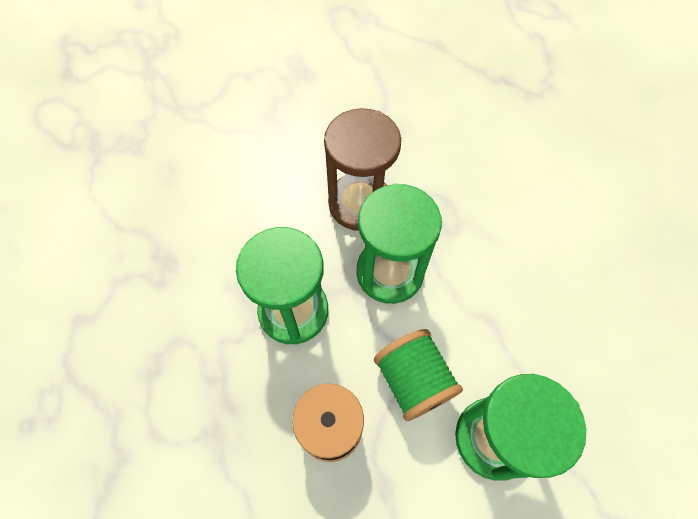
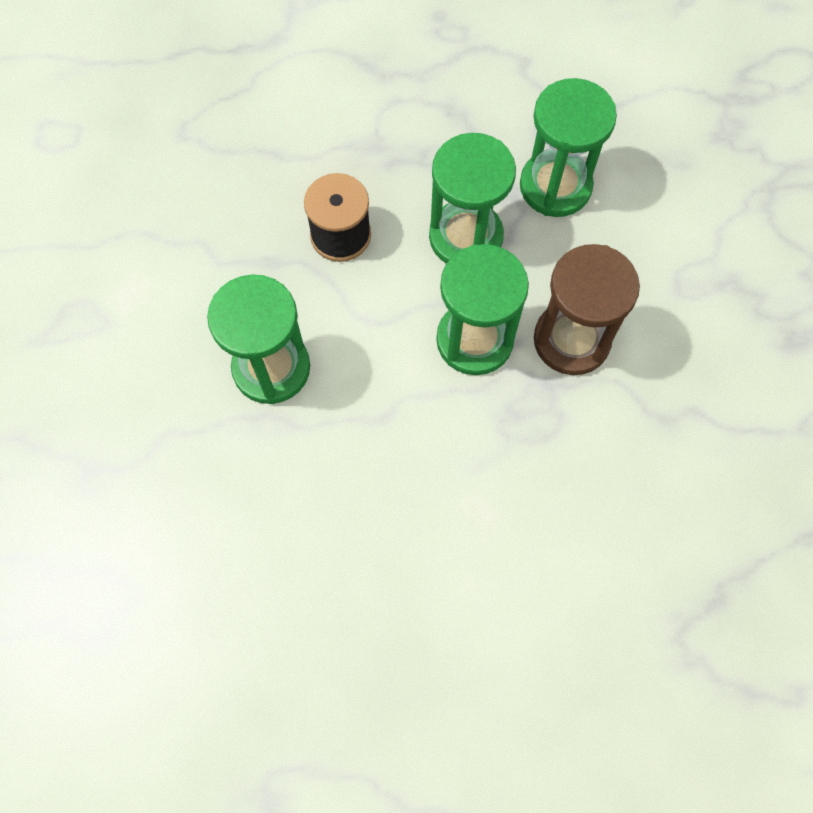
camera: 110 degrees right, 5 degrees up
(218, 253) = (555, 186): none -> green hourglass
(413, 380) = (353, 320): green spool -> none

